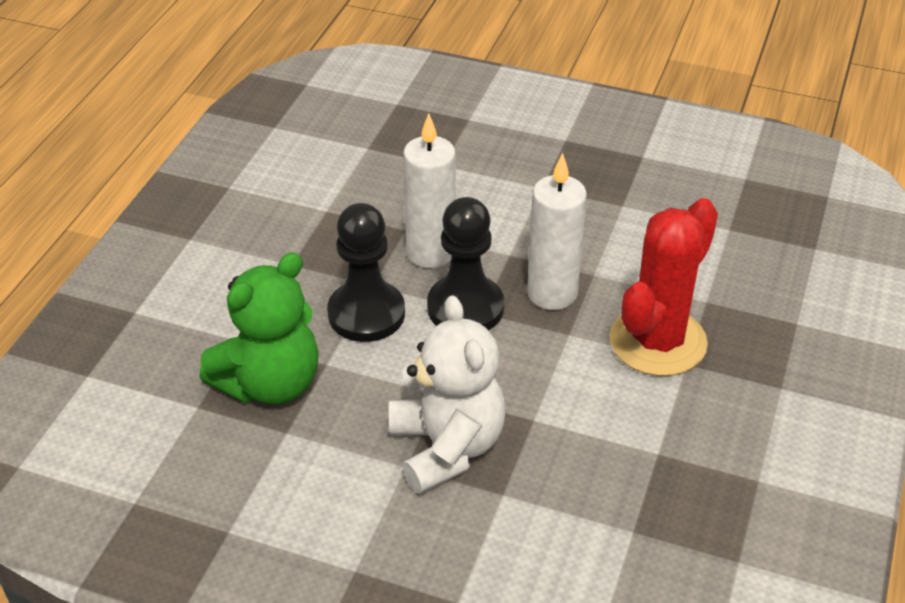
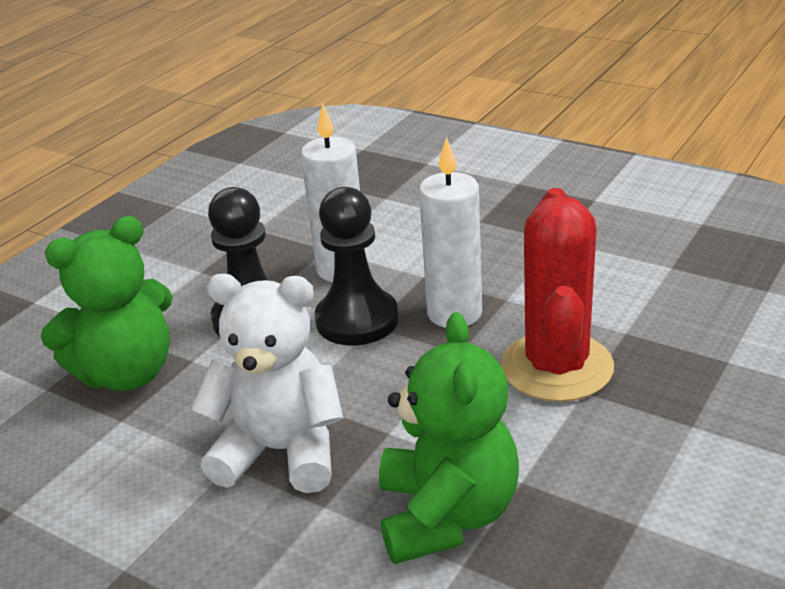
camera: 15 degrees right, 10 degrees down
(447, 447) = (281, 451): white teddy bear -> white teddy bear turned 75 degrees counterclockwise
(608, 490) = (447, 515): none -> green teddy bear
(657, 341) = (557, 367): red cactus -> red cactus turned 45 degrees counterclockwise

